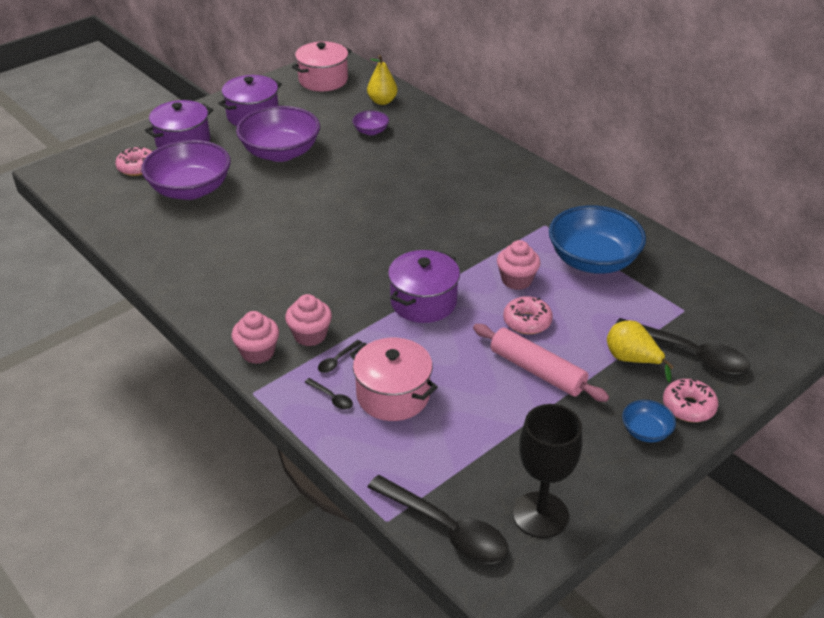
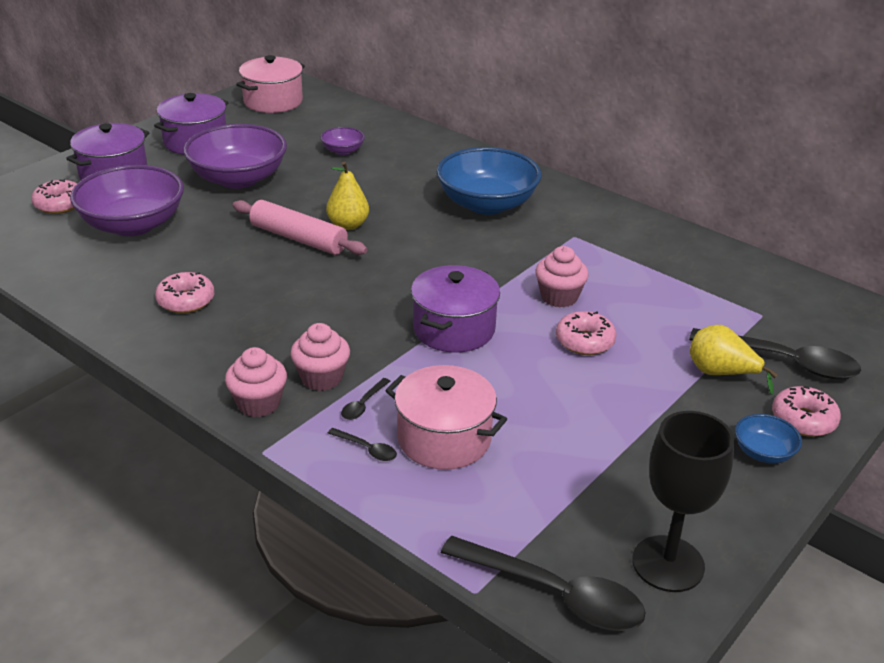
camera: 10 degrees left, 5 degrees down
(219, 260) = (186, 301): none -> pink donut
(382, 101) = (349, 120): yellow pear -> yellow pear (348, 225)
(537, 370) = (613, 395): pink rolling pin -> pink rolling pin (298, 238)
(593, 260) = (641, 270): blue bowl -> blue bowl (487, 204)

